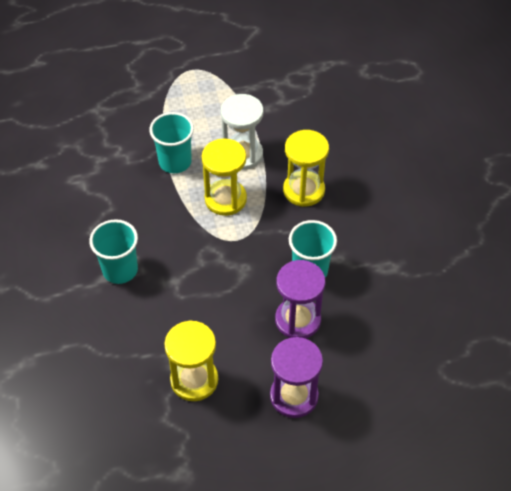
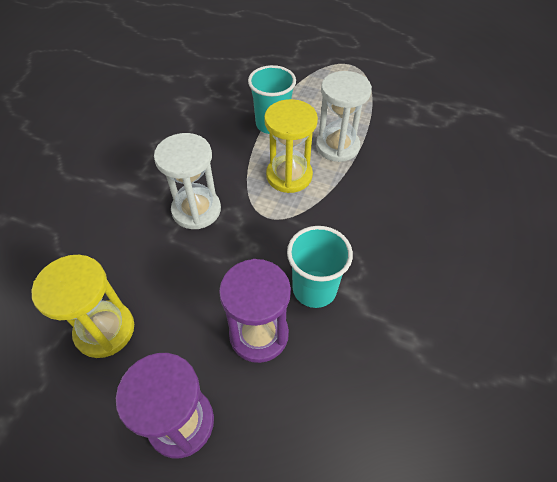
camera: 35 degrees right, 0 degrees up
(120, 270) = (145, 186): turquoise cup -> none
(179, 265) = (196, 210): none -> white hourglass
(304, 190) = (371, 206): yellow hourglass -> none

